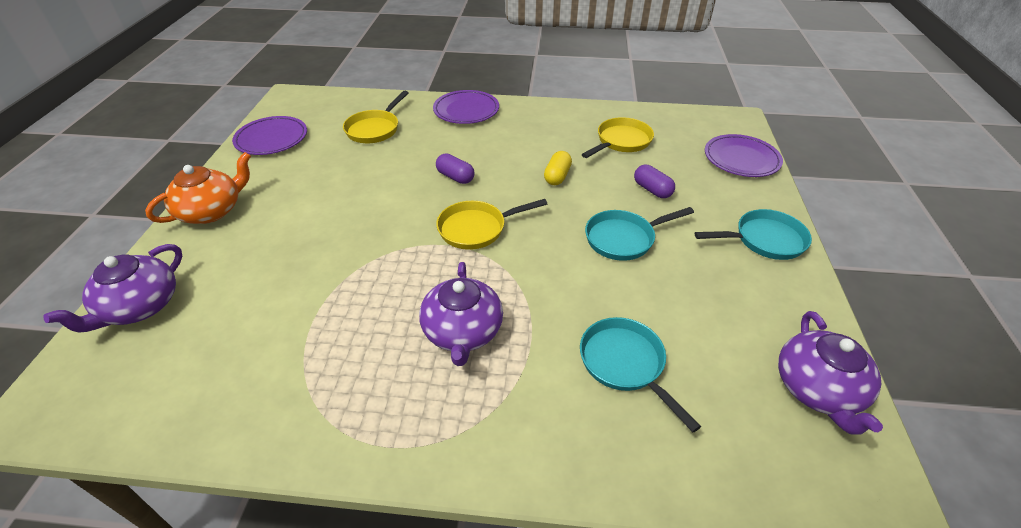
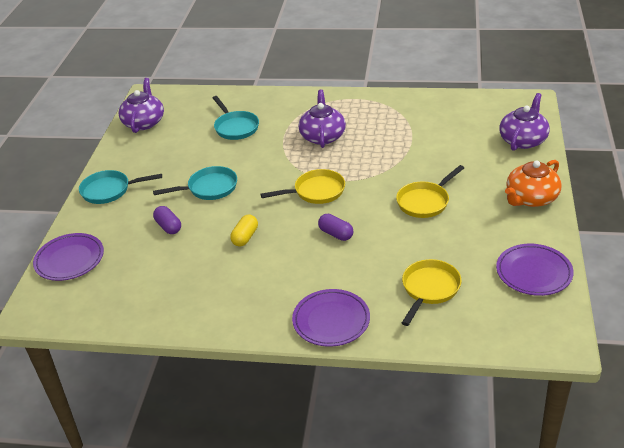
camera: 175 degrees left, 5 degrees down
(621, 141) = (171, 278): yellow pan -> yellow pan (425, 201)

